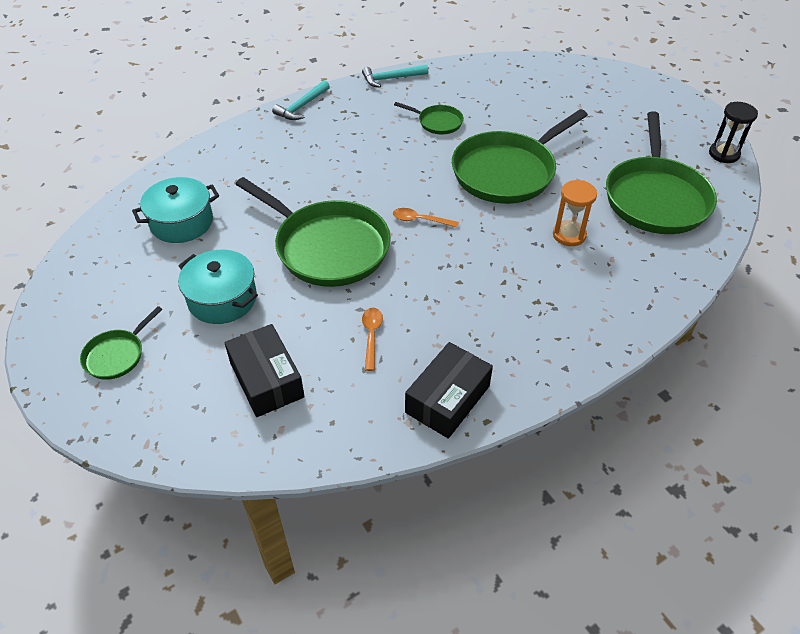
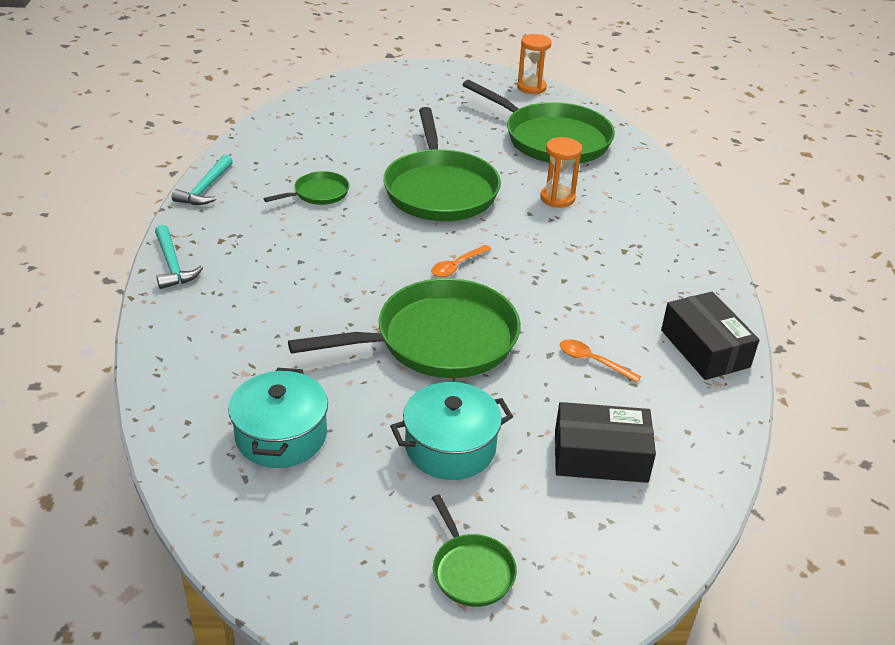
camera: 60 degrees left, 10 degrees down
(724, 154) = (531, 87): black hourglass -> orange hourglass

